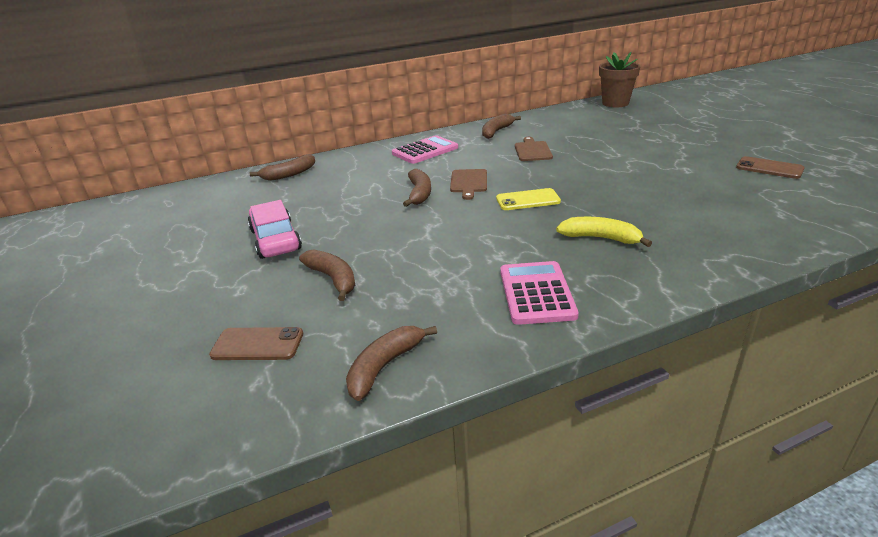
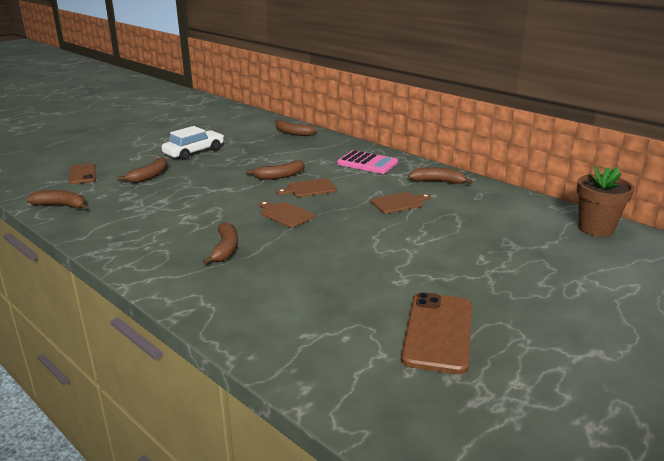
camera: 65 degrees right, 5 degrees down
(275, 240) = (194, 152): pink car -> white car
(528, 200) = (285, 214): yellow phone -> brown cutting board
(536, 293) = (138, 234): pink calculator -> none
(600, 238) = (225, 249): yellow banana -> brown banana
(769, 168) = (438, 332): brown phone -> brown phone, size x1.63

